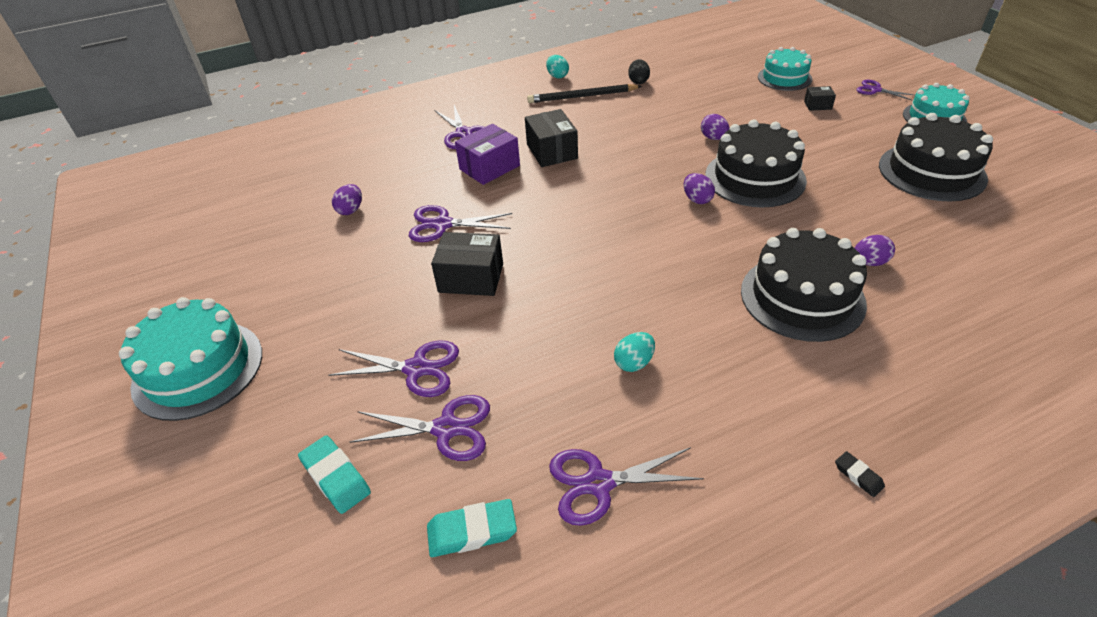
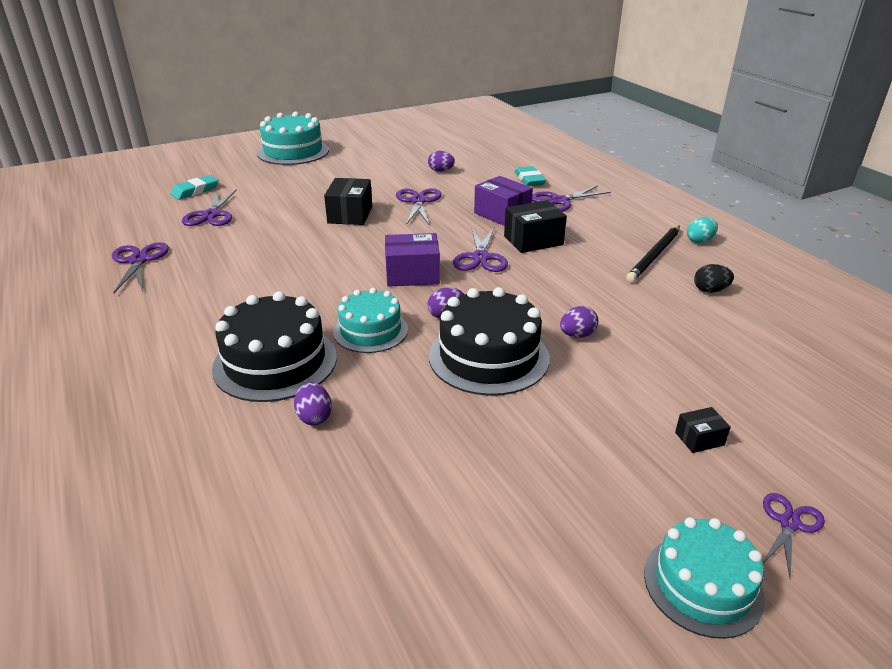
camera: 85 degrees right, 10 degrees down
(417, 369) = (265, 204): purple scissors -> purple scissors (480, 258)
(472, 531) = (134, 226): turquoise eraser -> turquoise eraser (529, 180)
(582, 96) = (655, 255): black pencil -> black pencil turned 135 degrees counterclockwise
(624, 221) = (412, 274): none -> purple box
(634, 363) = (233, 274): turquoise egg -> none
(784, 78) = (784, 417): turquoise cake -> turquoise cake (370, 331)
(817, 105) = (699, 439): black box -> black box turned 75 degrees clockwise
(858, 476) = (70, 360): black eraser -> none
(931, 172) = (510, 527): black cake -> none

